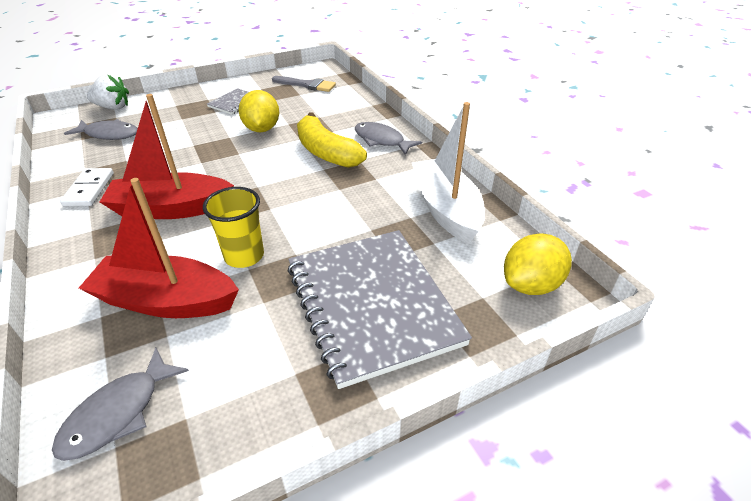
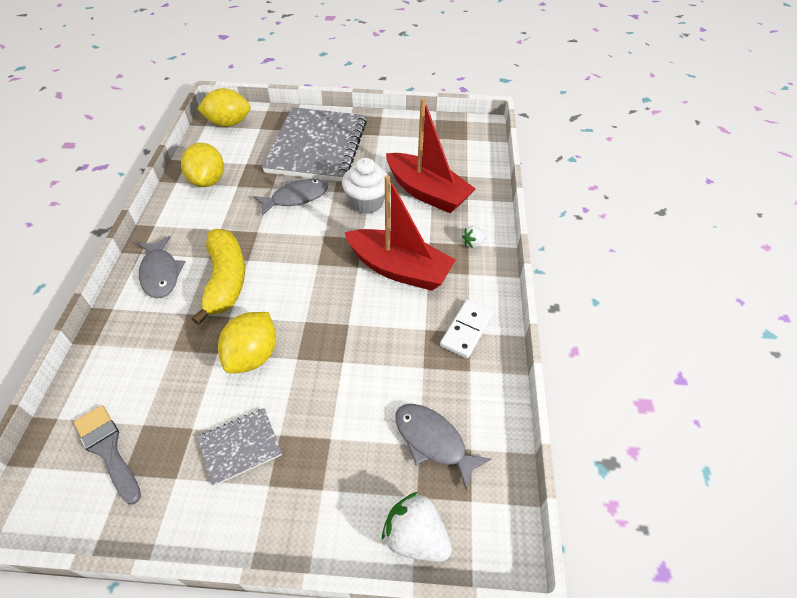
camera: 150 degrees left, 10 degrees up
(87, 260) = (473, 243): none -> white strawberry
(118, 413) = (464, 149): grey fish -> grey fish (296, 197)
(244, 256) = (366, 203): yellow cup -> white cupcake
(446, 209) = (208, 180): white boat -> yellow lemon

